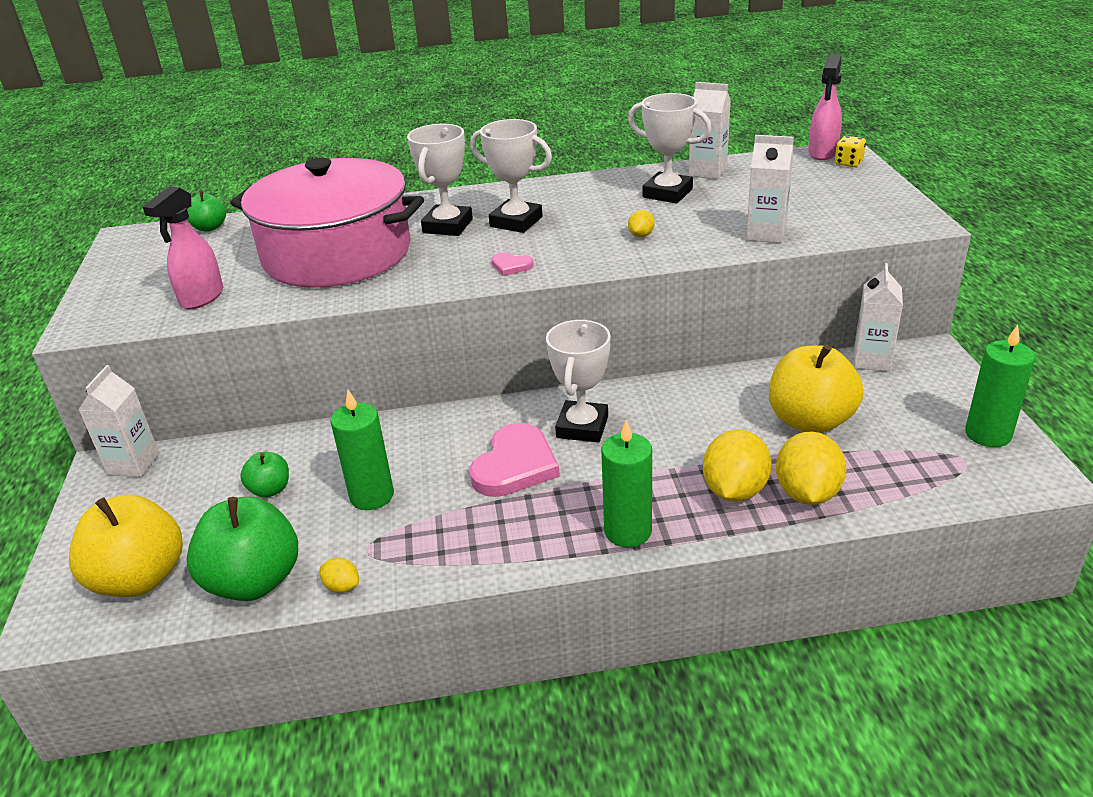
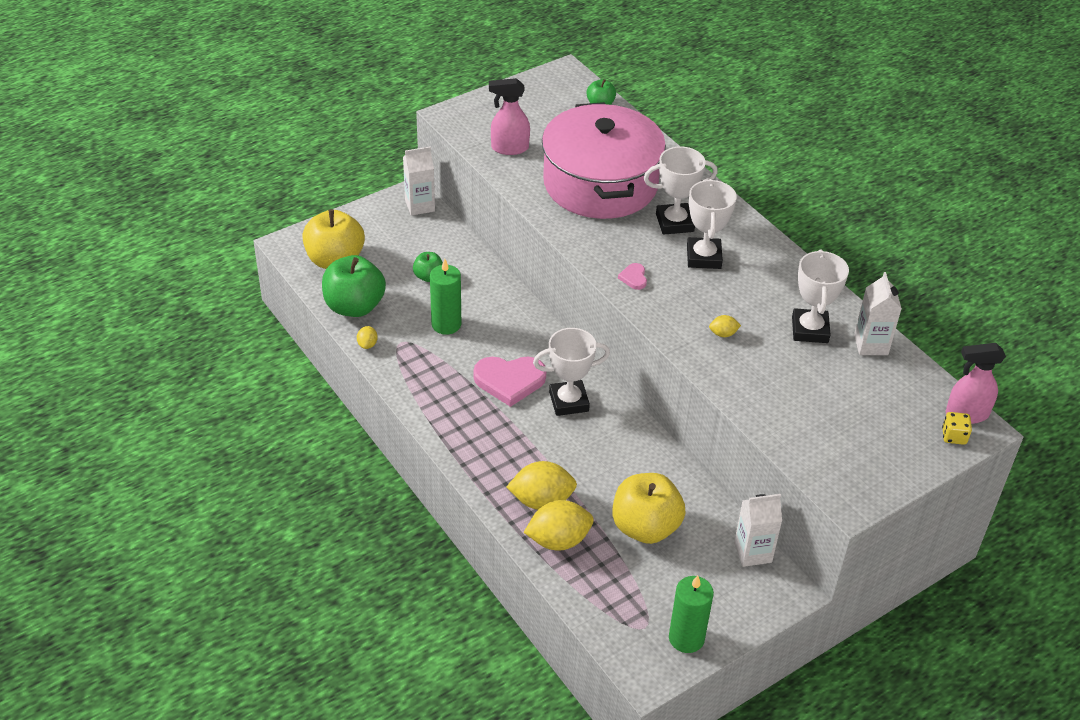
camera: 60 degrees right, 10 degrees up
(627, 531) = (474, 456): green candle -> none
(766, 234) = (769, 407): white carton -> none

